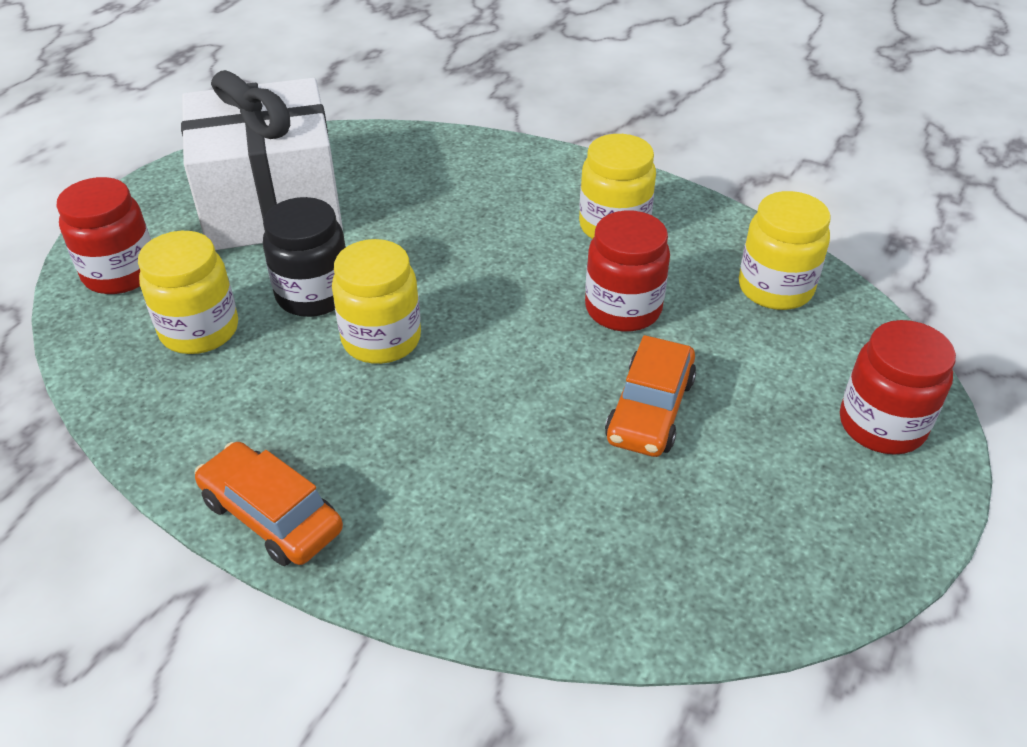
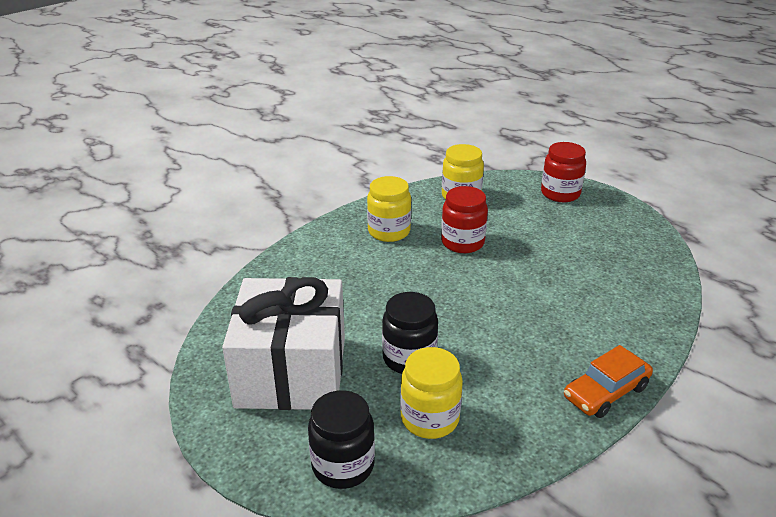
camera: 75 degrees left, 10 degrees down
(120, 273) = (343, 465): red jar -> black jar
(381, 339) = (463, 333): yellow jar -> none
(650, 409) = (541, 250): orange car -> none

